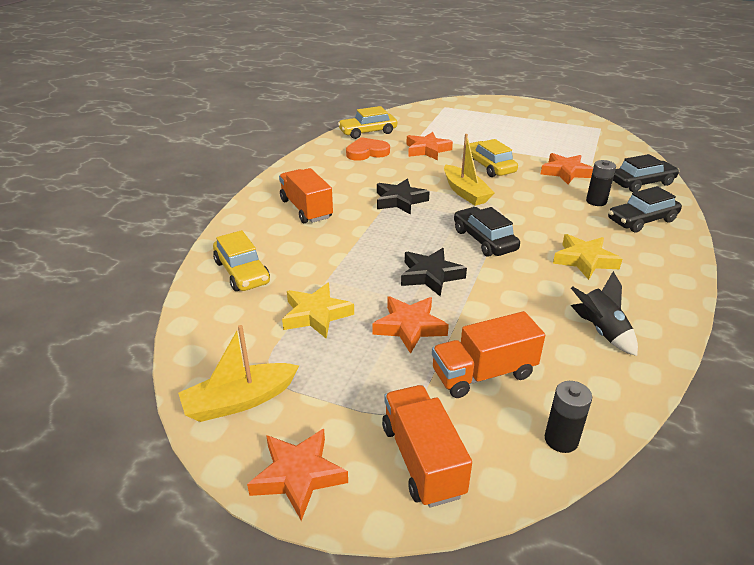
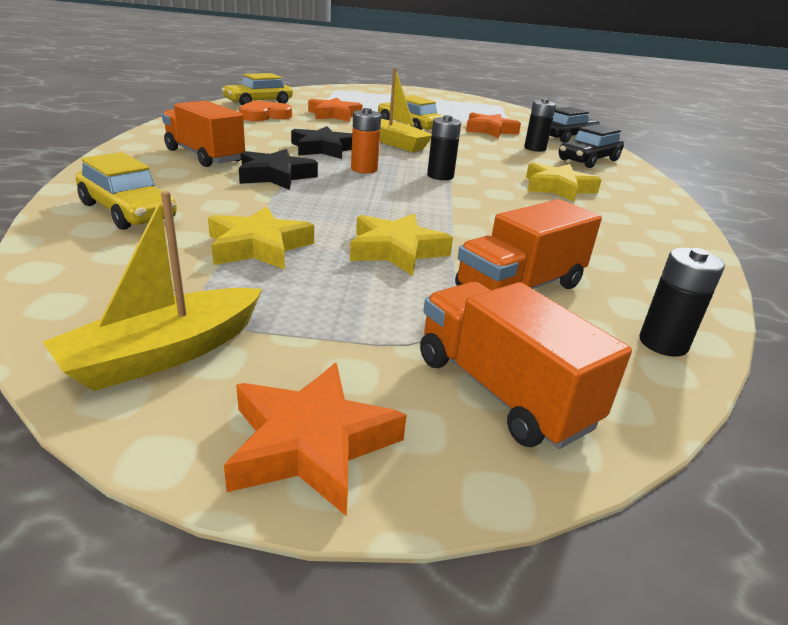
camera: 20 degrees left, 5 degrees down
(409, 327) = (396, 251): orange star -> yellow star
(423, 229) = (364, 169): none -> orange battery
(430, 275) = (395, 205): black star -> black star (275, 176)
(484, 240) = (440, 176): black car -> black battery
(601, 331) = (621, 241): black rocket -> none

